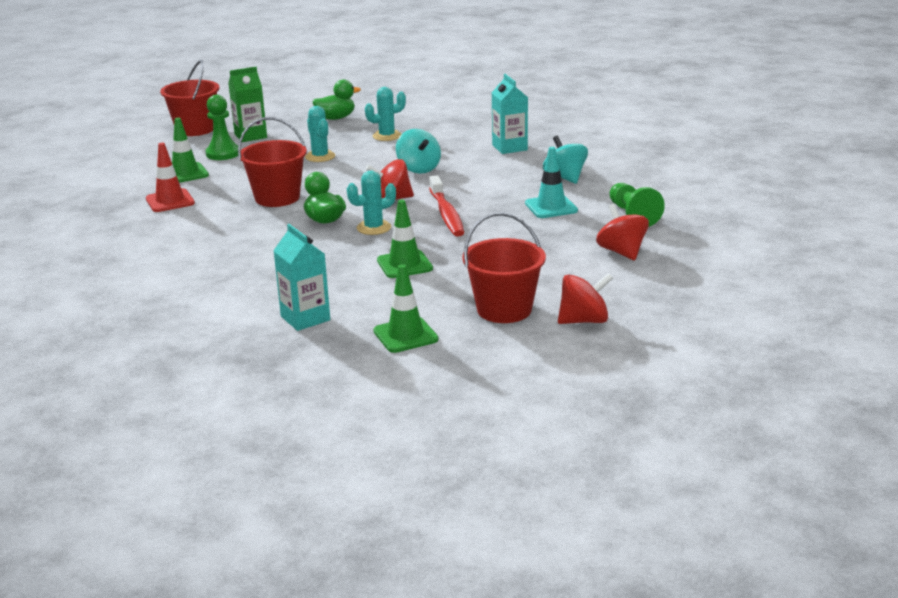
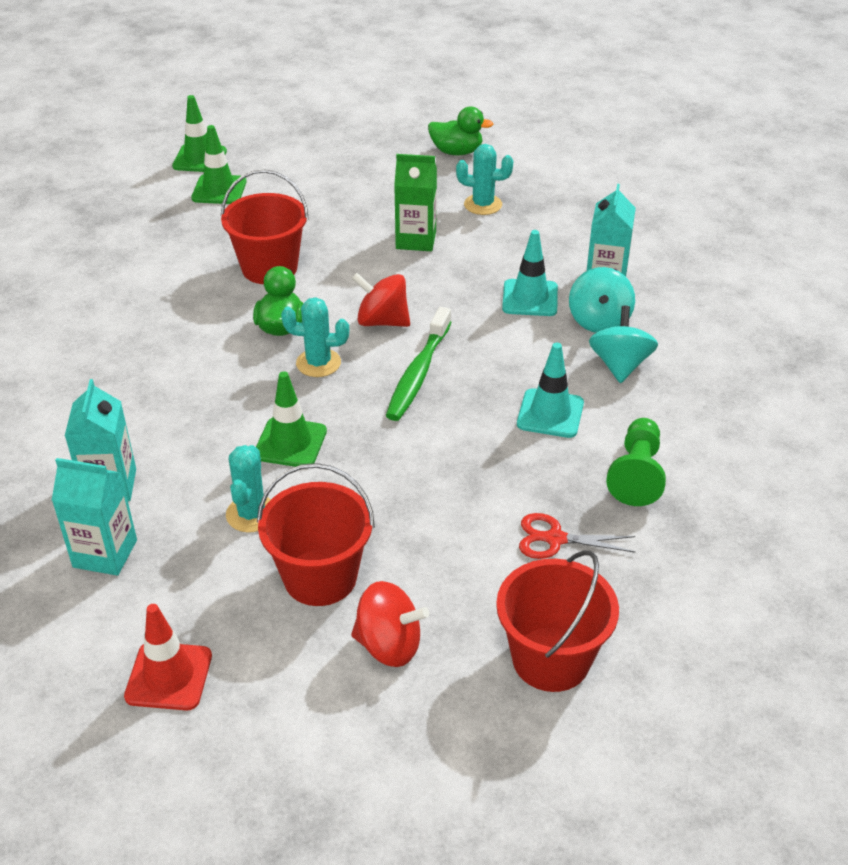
camera: 30 degrees right, 15 degrees up
(170, 201) = (164, 230): red traffic cone -> red traffic cone (169, 676)
(195, 129) = (296, 119): red bucket -> red bucket (551, 659)
(223, 154) = (285, 171): green pawn -> none
(250, 136) = (339, 150): green carton -> green carton (416, 240)
(320, 157) = (377, 214): turquoise cactus -> turquoise cactus (251, 514)
(346, 346) = (105, 553): none -> turquoise carton
(405, 335) = (178, 567): green traffic cone -> green traffic cone (199, 159)
(418, 168) = (463, 278): turquoise spinning top -> turquoise spinning top (599, 321)
(446, 214) = (418, 373): red toothbrush -> green toothbrush
(473, 166) = (530, 298): none -> turquoise traffic cone
(621, 252) = (555, 539): red spinning top -> red scissors

